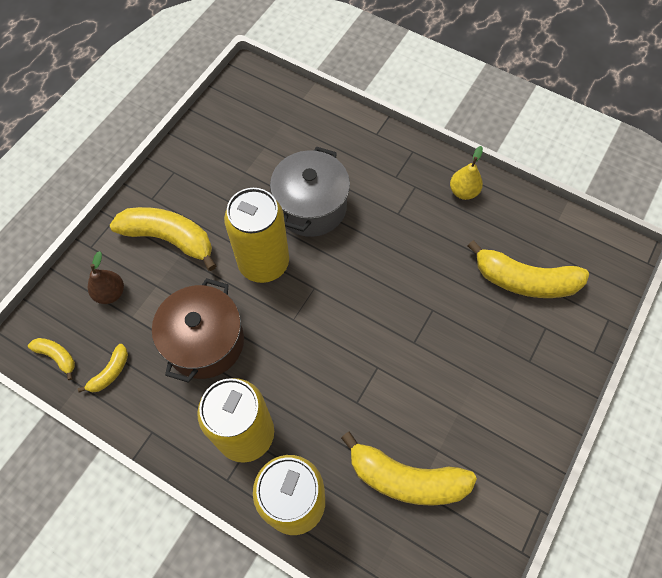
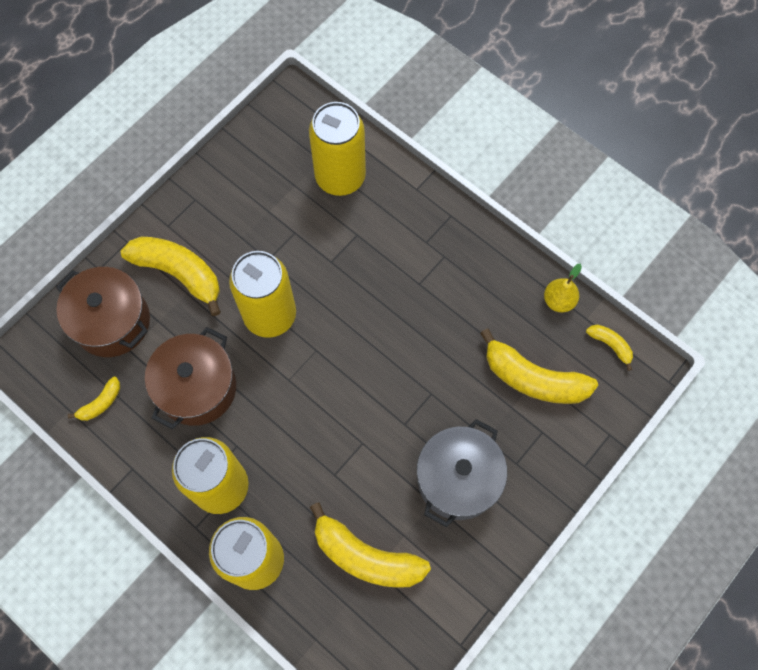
camera: 10 degrees right, 5 degrees up
(57, 356) = (52, 378): yellow banana -> yellow banana (610, 345)
(110, 293) = (112, 321): brown pear -> brown pot
(305, 134) = (340, 177): none -> yellow can
(311, 207) = (330, 261): grey pot -> grey pot (458, 479)
(463, 191) = (494, 270): yellow pear -> yellow pear (558, 301)

